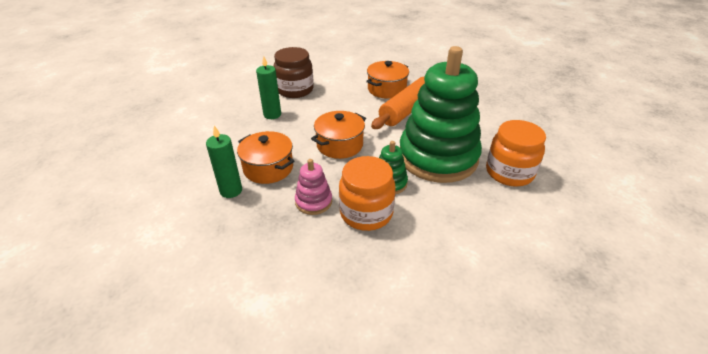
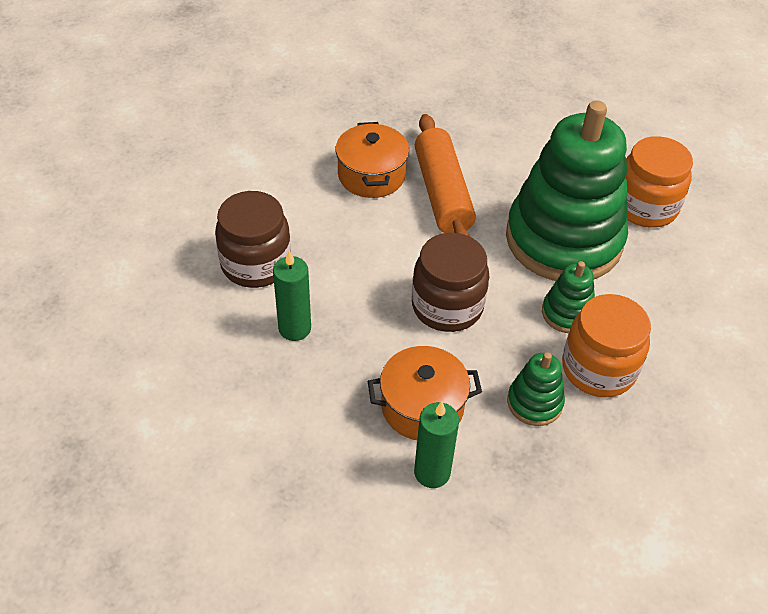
camera: 50 degrees left, 10 degrees up
(313, 202) = (534, 402): pink stacking toy -> green stacking toy
(339, 145) = (447, 306): orange pot -> brown jar

